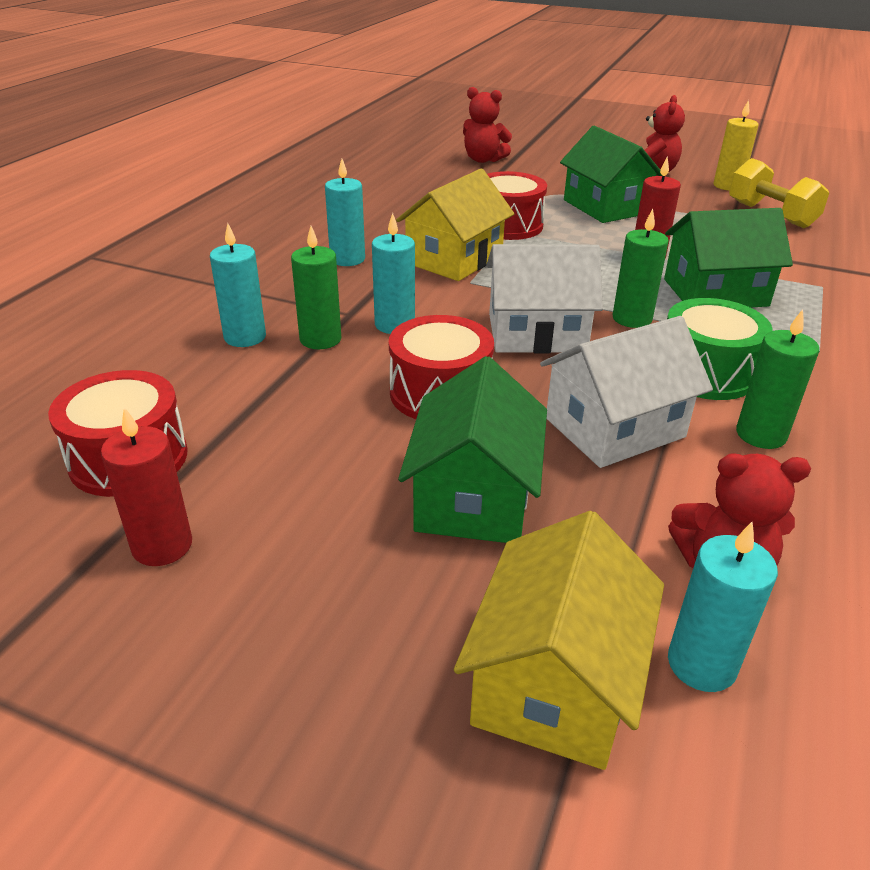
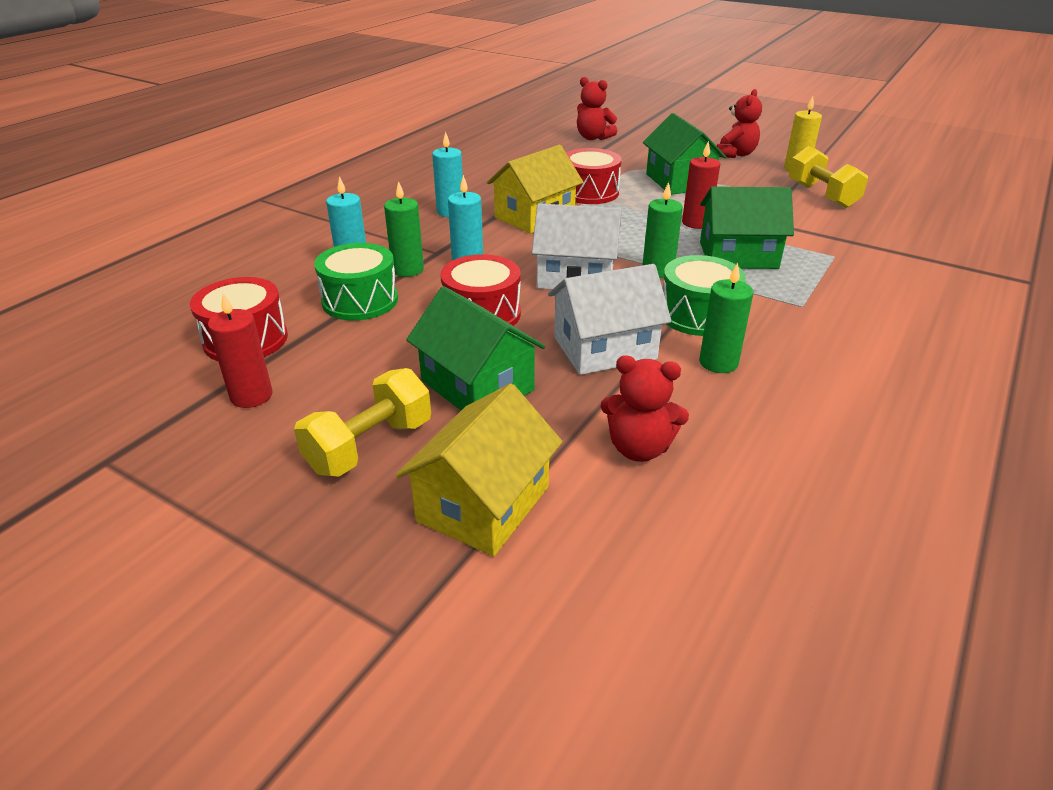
camera: 10 degrees right, 0 degrees up
(272, 387) = (360, 300): none -> green drum
(360, 608) = (369, 446): none -> yellow dumbbell
(474, 497) = (477, 385): green house -> green house turned 60 degrees counterclockwise
(701, 664) = (592, 505): turquoise candle -> none

